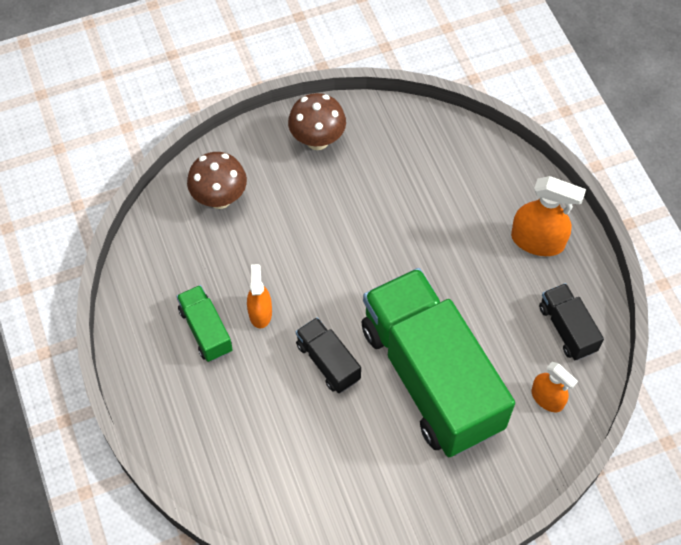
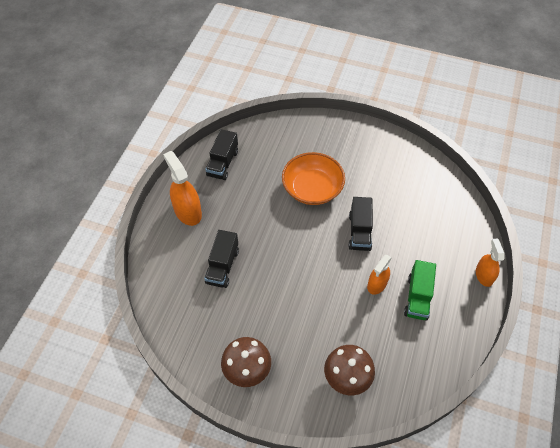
camera: 140 degrees left, 5 degrees down
(431, 377) = (312, 188): green truck -> orange bowl
(437, 212) = (222, 266): none -> black truck
(547, 398) = (266, 143): orange spray bottle -> orange spray bottle (484, 275)

